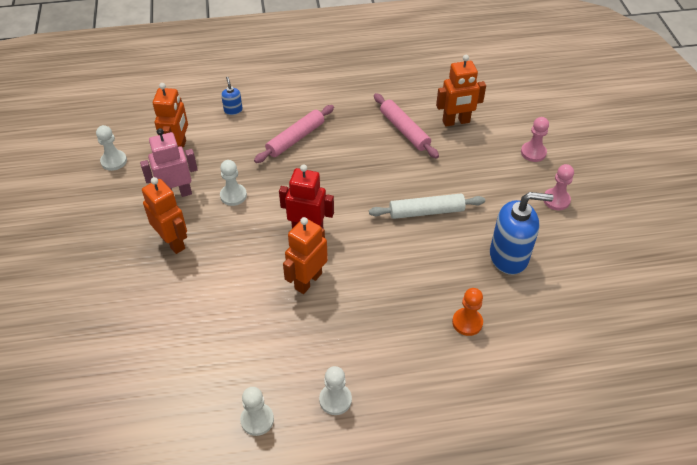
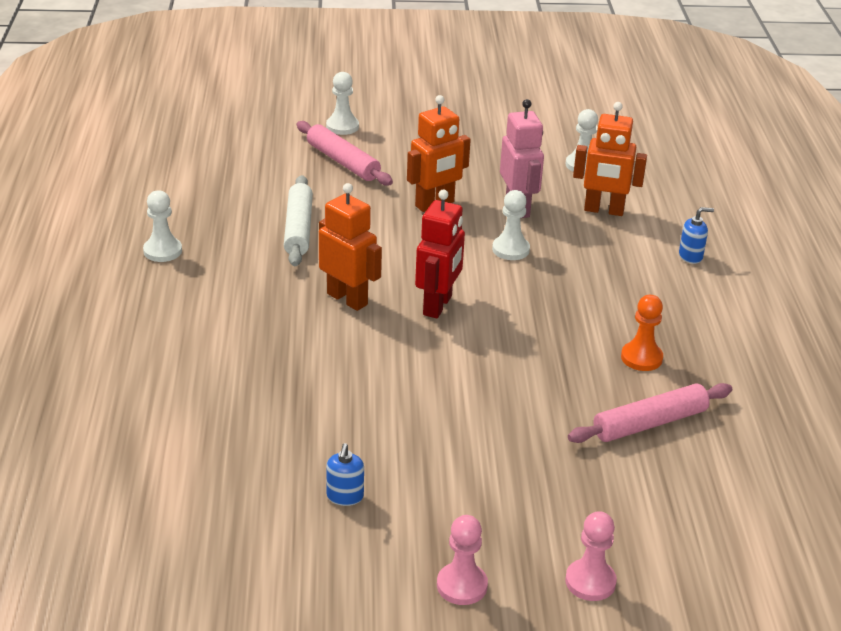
camera: 95 degrees right, 15 degrees down
(295, 139) = (627, 308): pink rolling pin -> pink rolling pin (343, 162)
(335, 400) = (164, 305): white pawn -> white pawn (342, 126)
(426, 211) = (456, 421): white rolling pin -> white rolling pin (299, 229)
(456, 122) = (676, 491): orange robot -> none
(467, 322) = (235, 429): orange pawn -> orange pawn (641, 358)
(509, 256) = (345, 496): blue soap dispenser -> blue soap dispenser, size x0.46

